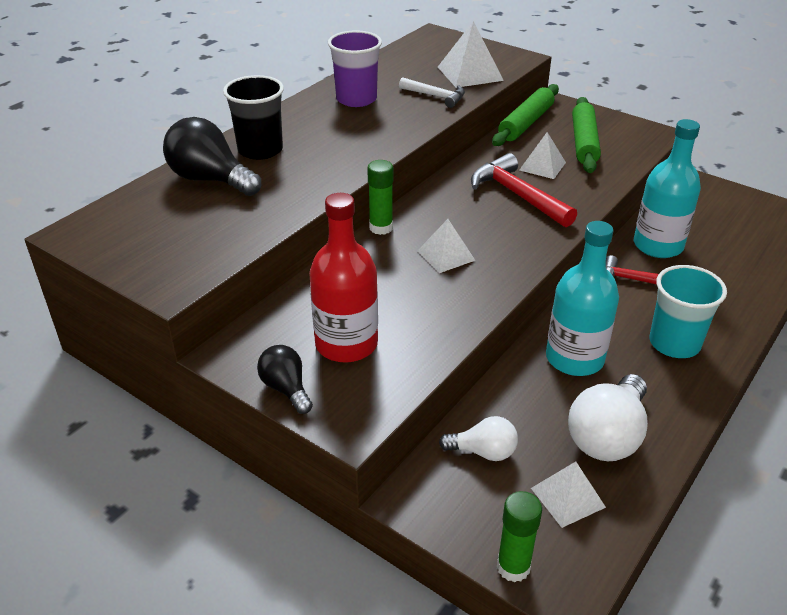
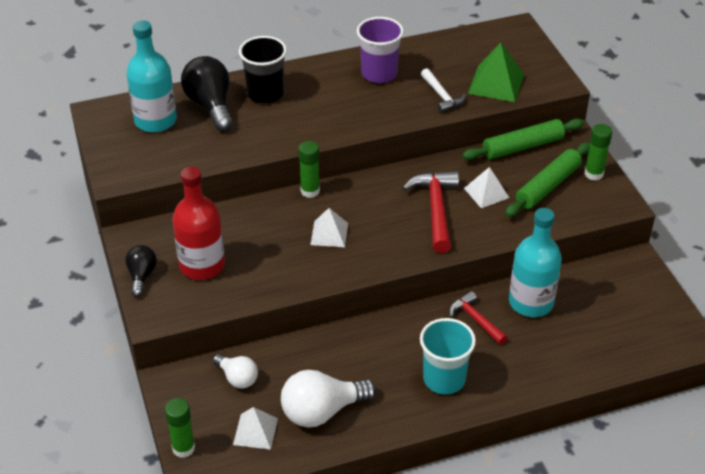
camera: 35 degrees right, 5 degrees up
(470, 73) = (496, 83): white pyramid -> green pyramid
(574, 358) = (362, 352): turquoise bottle -> turquoise bottle (155, 121)
(606, 121) = (593, 174): none -> green glue stick

